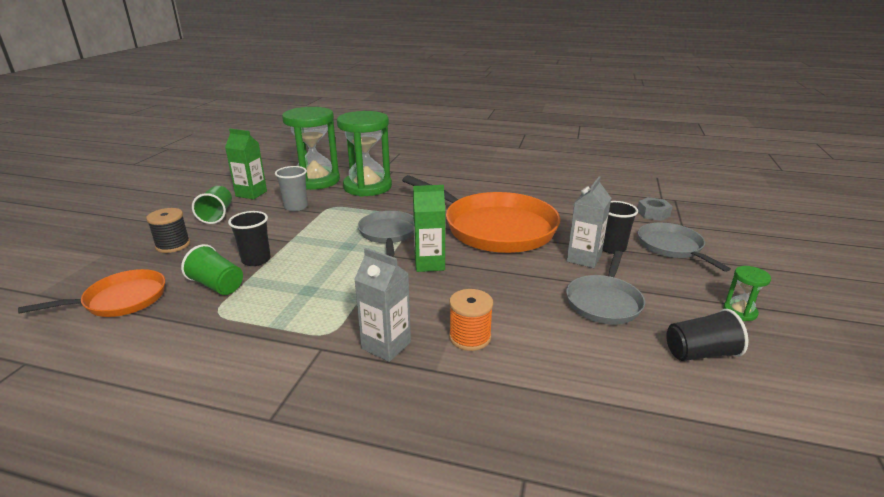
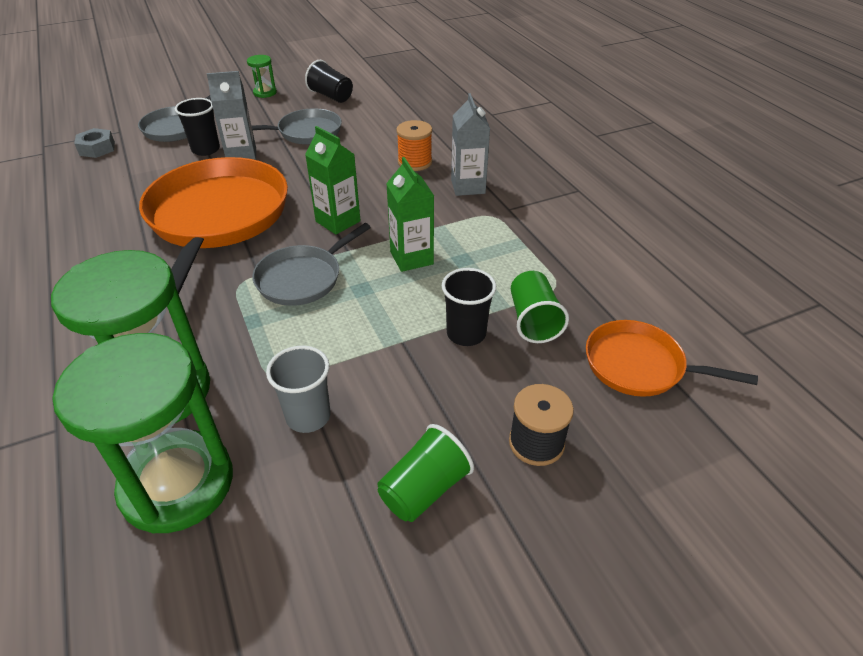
camera: 130 degrees left, 15 degrees up
(251, 194) = (311, 529): green carton -> green carton (411, 258)

